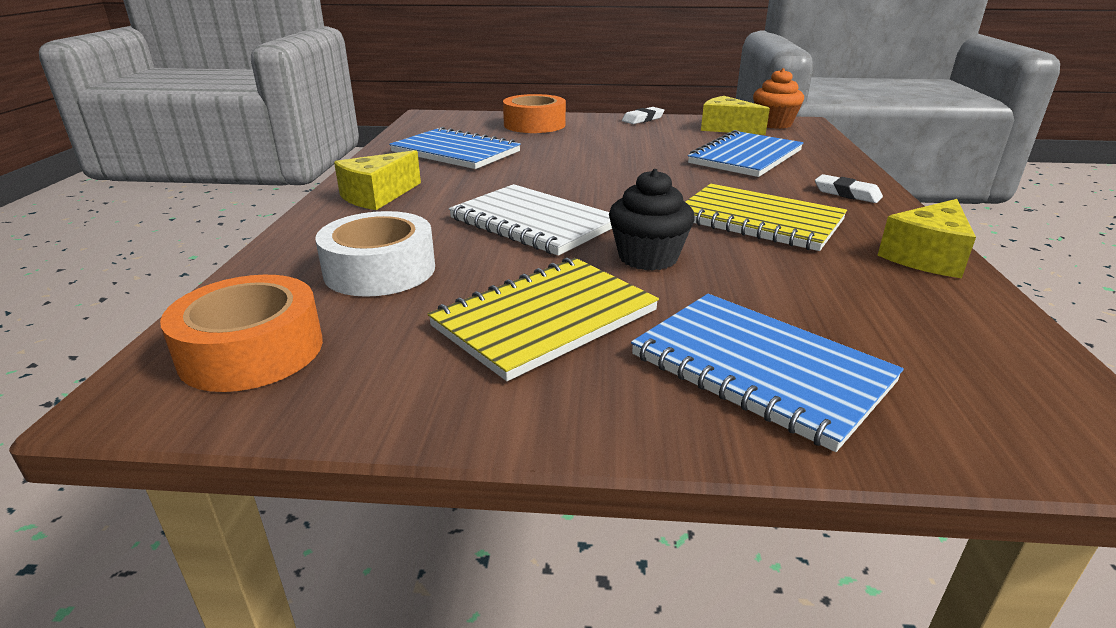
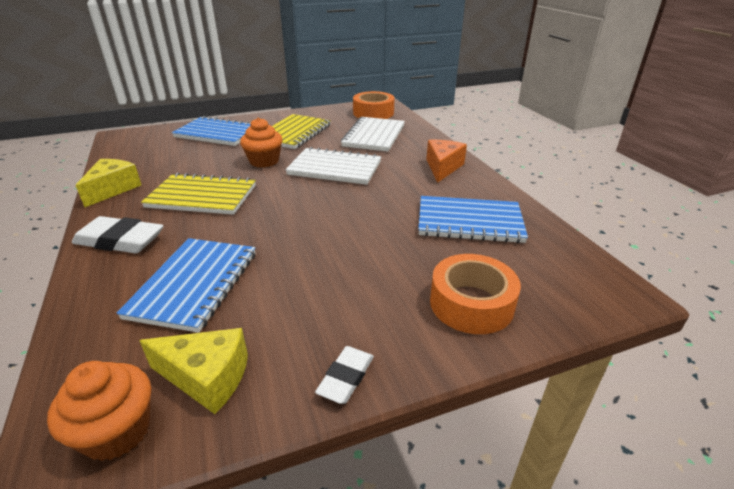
camera: 155 degrees right, 5 degrees up
(377, 196) = (442, 167): yellow cheese -> orange cheese
(380, 270) = (374, 136): white tape -> white notebook
(648, 257) = (264, 161): black cupcake -> orange cupcake
(847, 193) = (120, 240): white eraser -> white eraser, size x1.69

